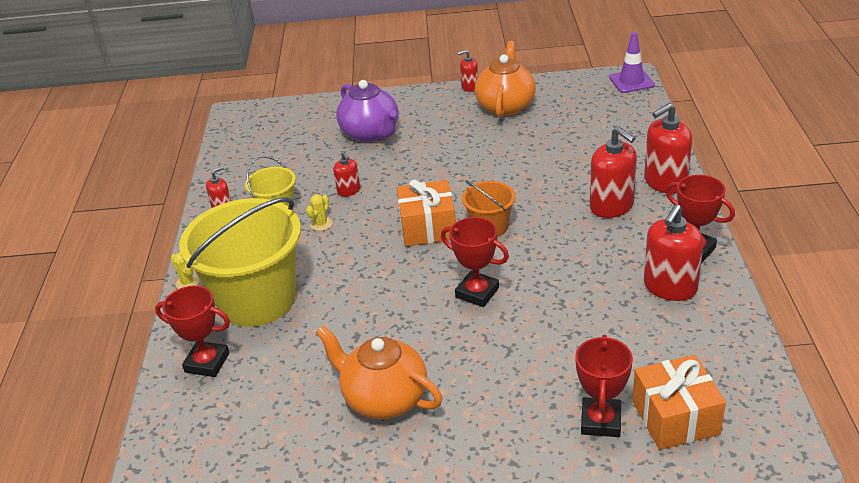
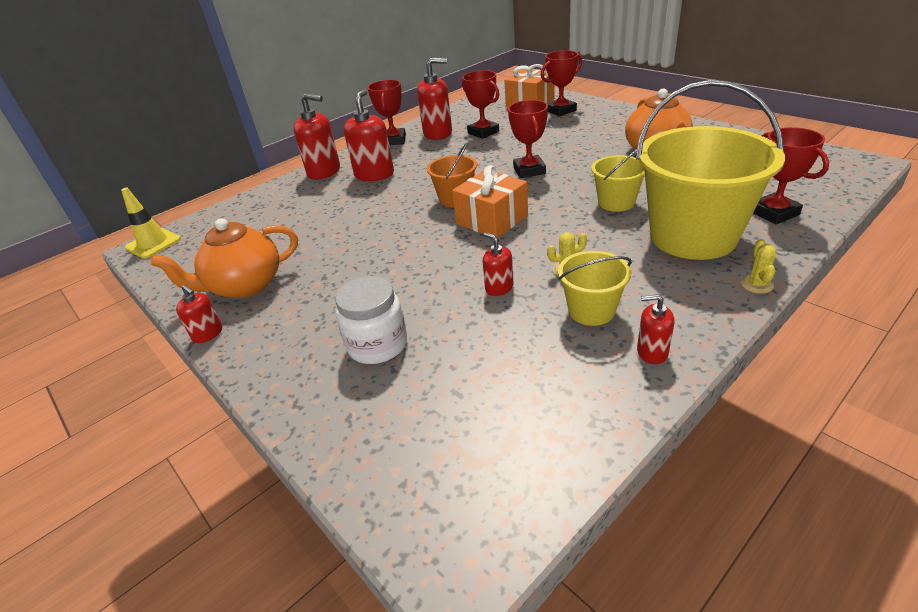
camera: 130 degrees left, 0 degrees up
(349, 190) = (499, 288): red soap dispenser -> red soap dispenser turned 60 degrees counterclockwise
(349, 300) = (616, 202): none -> yellow bucket
(371, 133) = (377, 345): purple teapot -> white jar
(622, 319) = (483, 132): none -> red trophy
(631, 81) = (153, 243): purple traffic cone -> yellow traffic cone

